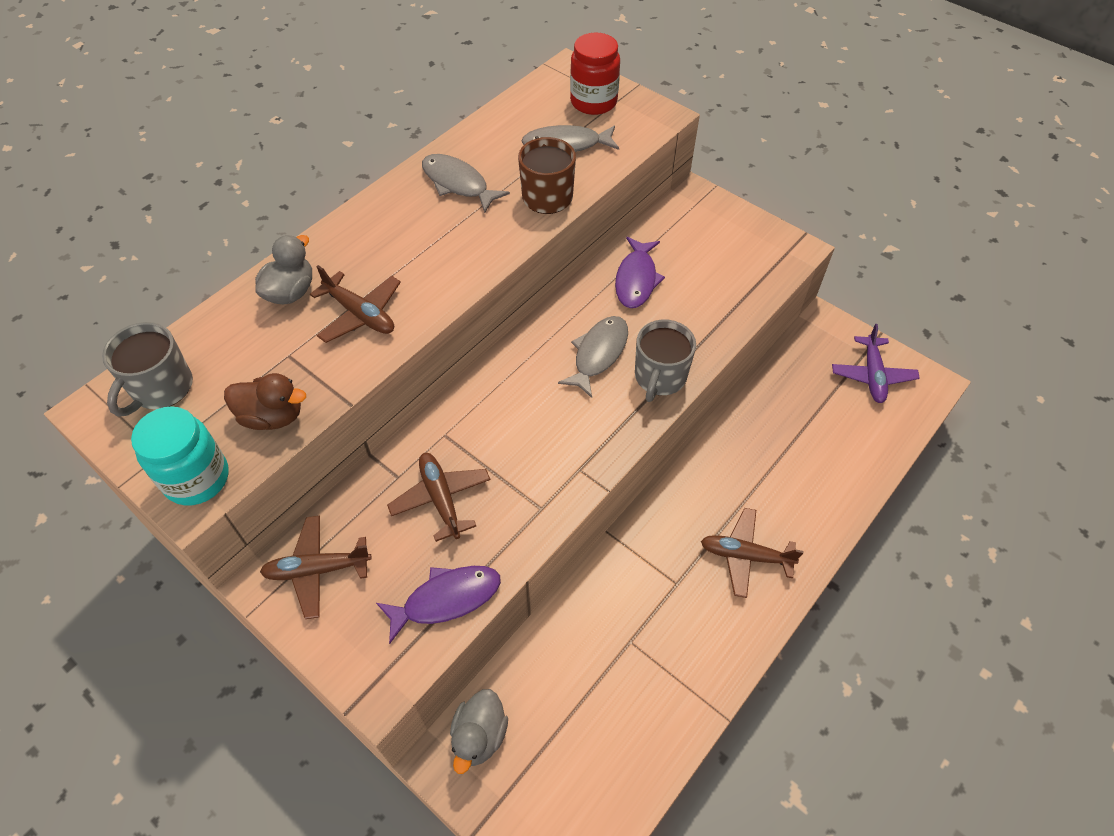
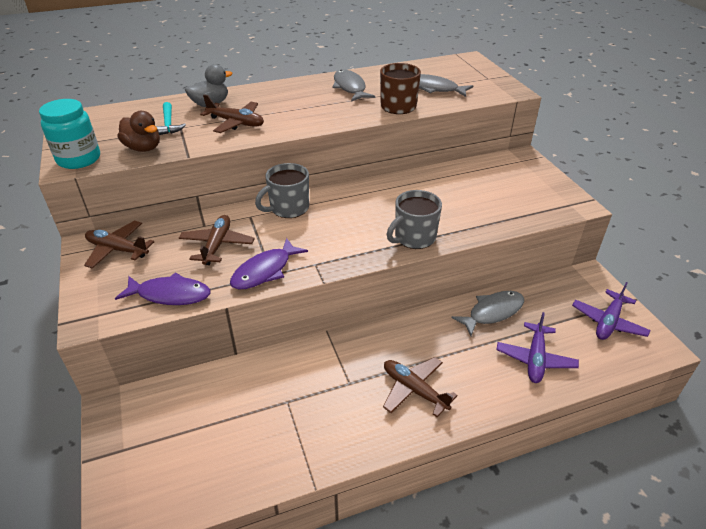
camera: 30 degrees right, 15 degrees down
(161, 388) = (106, 120): grey mug -> grey mug (288, 208)
(266, 356) = (169, 124): none -> turquoise hammer
(360, 314) = (236, 123): brown plane -> brown plane turned 45 degrees counterclockwise
(479, 736) = (144, 405): grey duck -> none
(593, 102) = (471, 75): red jar -> none
(598, 354) = (383, 212): grey fish -> grey fish (492, 312)
(636, 279) = (443, 184): purple fish -> purple fish (265, 271)
(833, 456) = (535, 358): none -> purple plane

